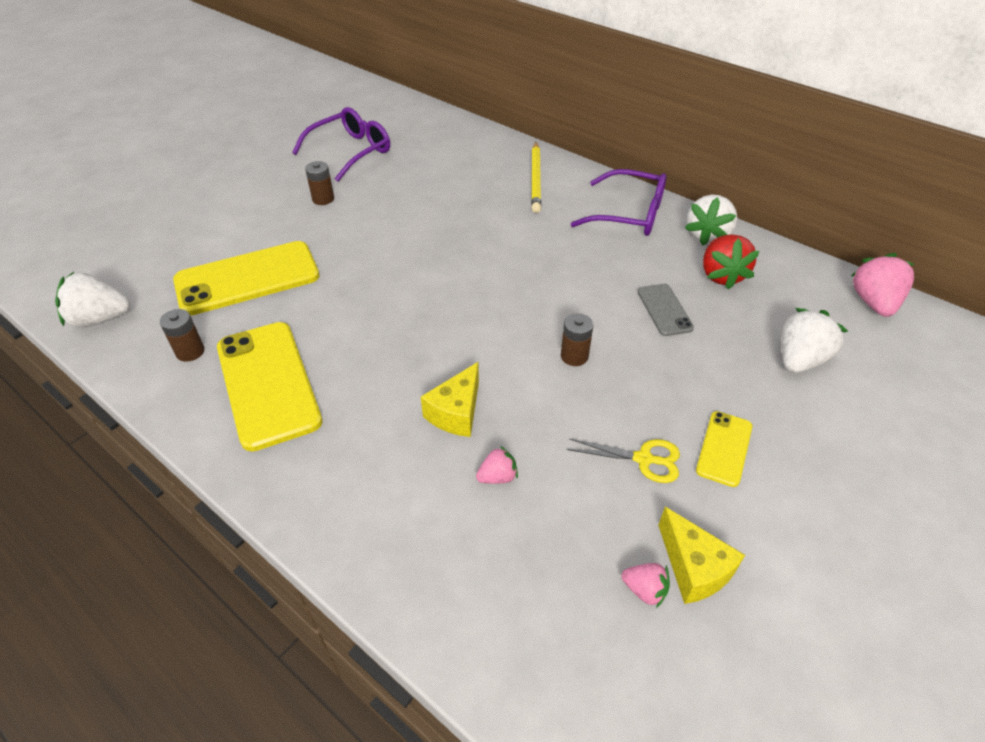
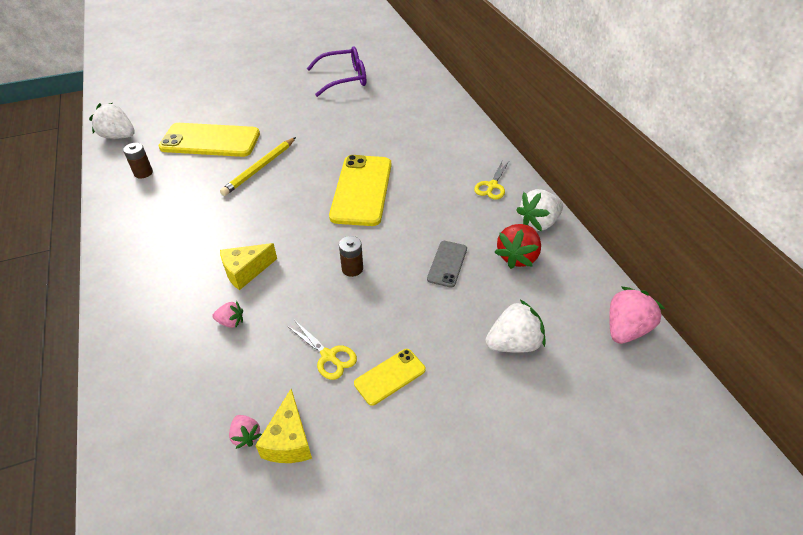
camera: 30 degrees right, 0 degrees up
(268, 383) = (163, 208): yellow phone -> yellow phone (361, 190)
(323, 199) = (298, 105): brown battery -> none
(536, 179) = (449, 137): yellow pencil -> yellow pencil (260, 168)
(629, 214) = (492, 185): purple glasses -> yellow scissors

